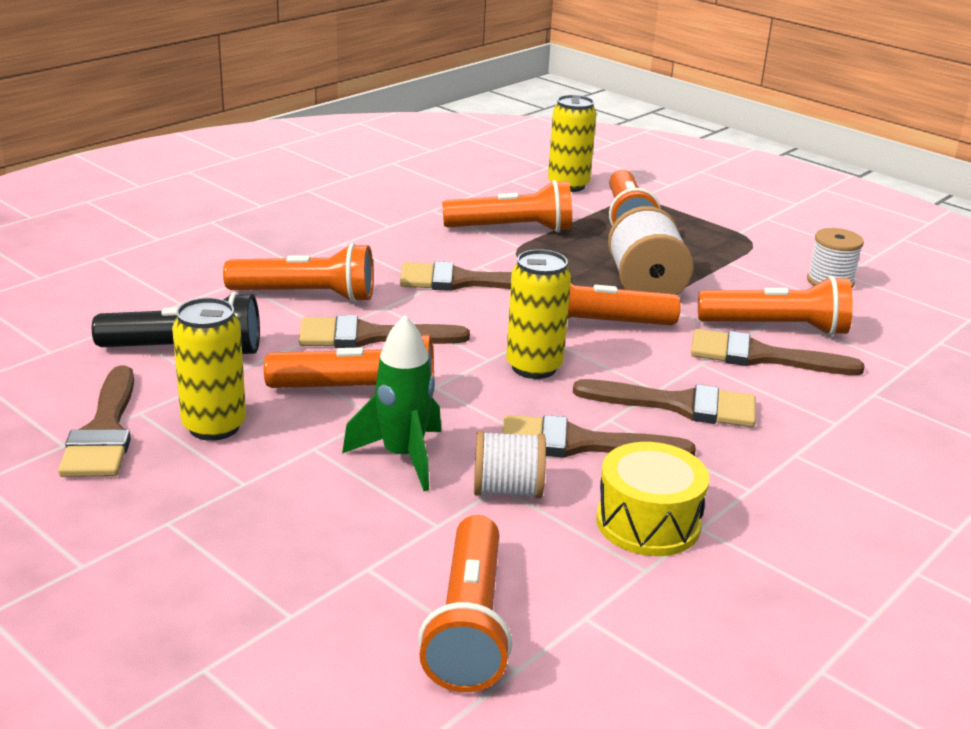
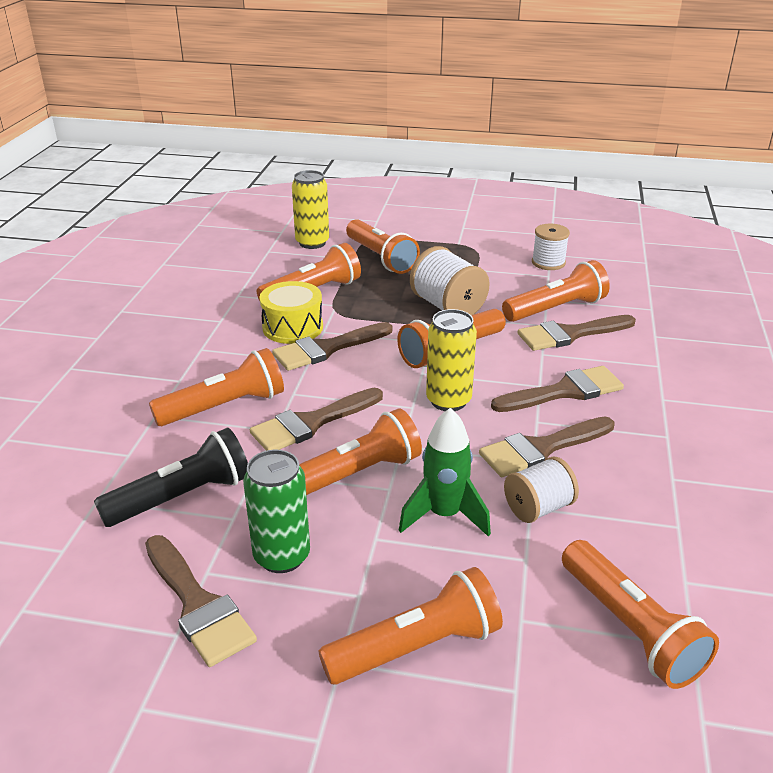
camera: 30 degrees left, 5 degrees up
(214, 426) = (282, 556): yellow can -> green can
(244, 542) = (416, 647): none -> orange flashlight
(648, 522) = (642, 490): yellow drum -> yellow drum (292, 327)

